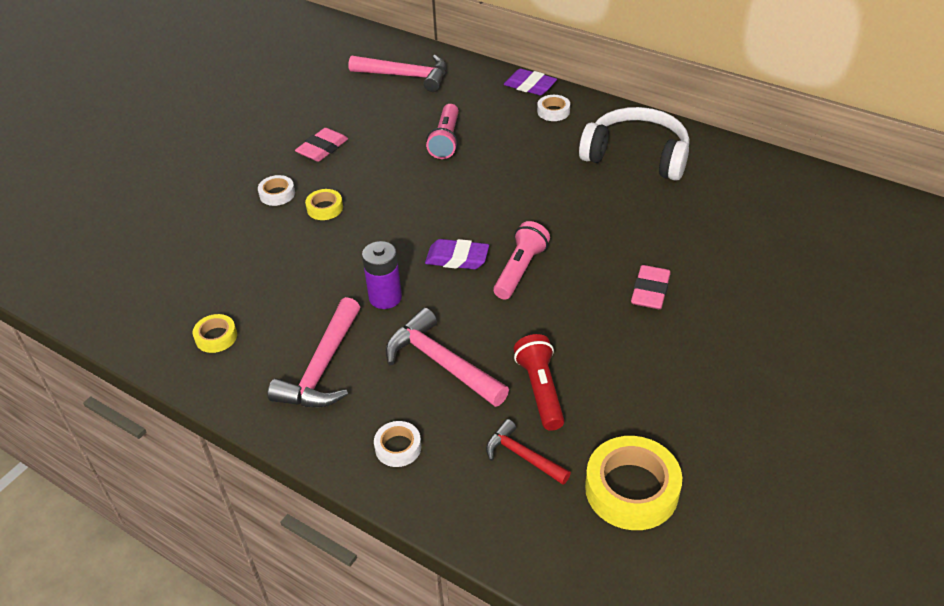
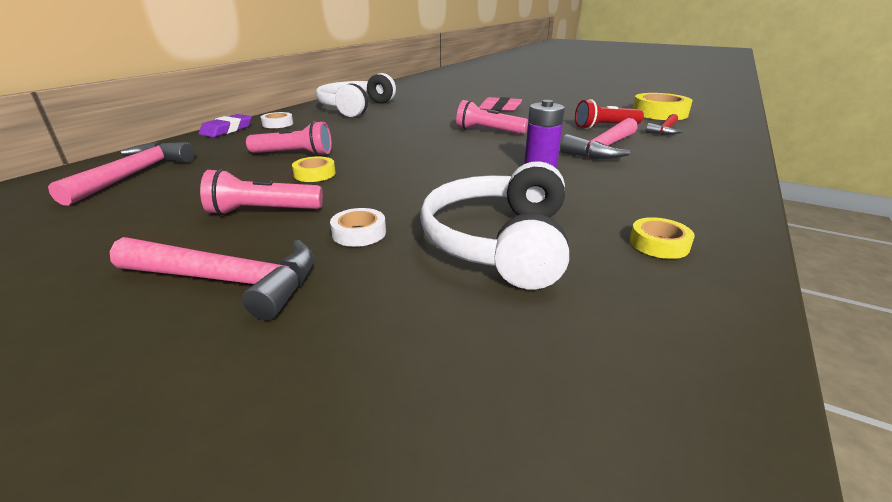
camera: 95 degrees left, 15 degrees down
(245, 256) = (499, 242): none -> white headphones
(322, 148) = (263, 211): pink eraser -> pink flashlight
(322, 367) = (649, 185): pink hammer -> pink hammer (228, 281)
(325, 208) = (398, 201): yellow tape -> yellow tape (314, 174)
(398, 447) = (701, 157): white tape -> none
(457, 258) = (478, 147): purple eraser -> none

